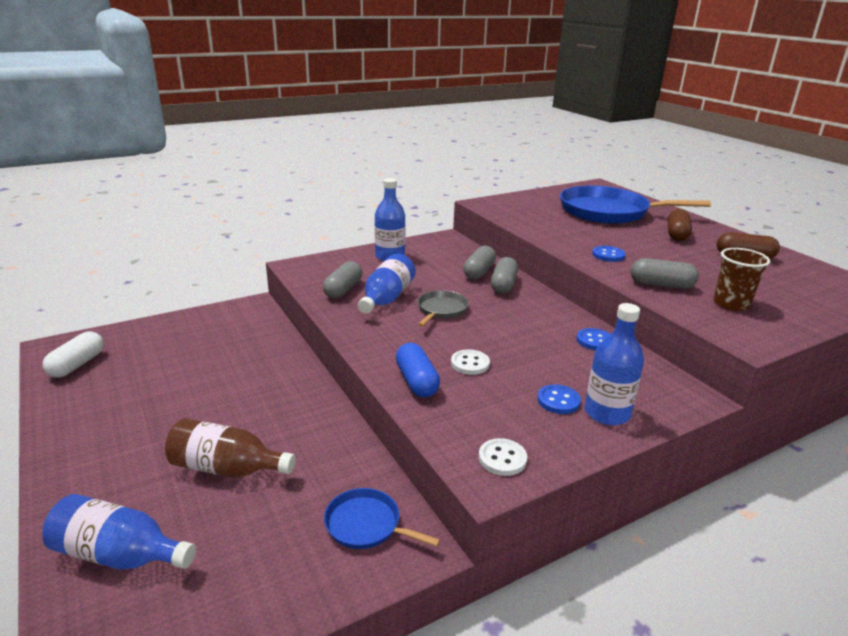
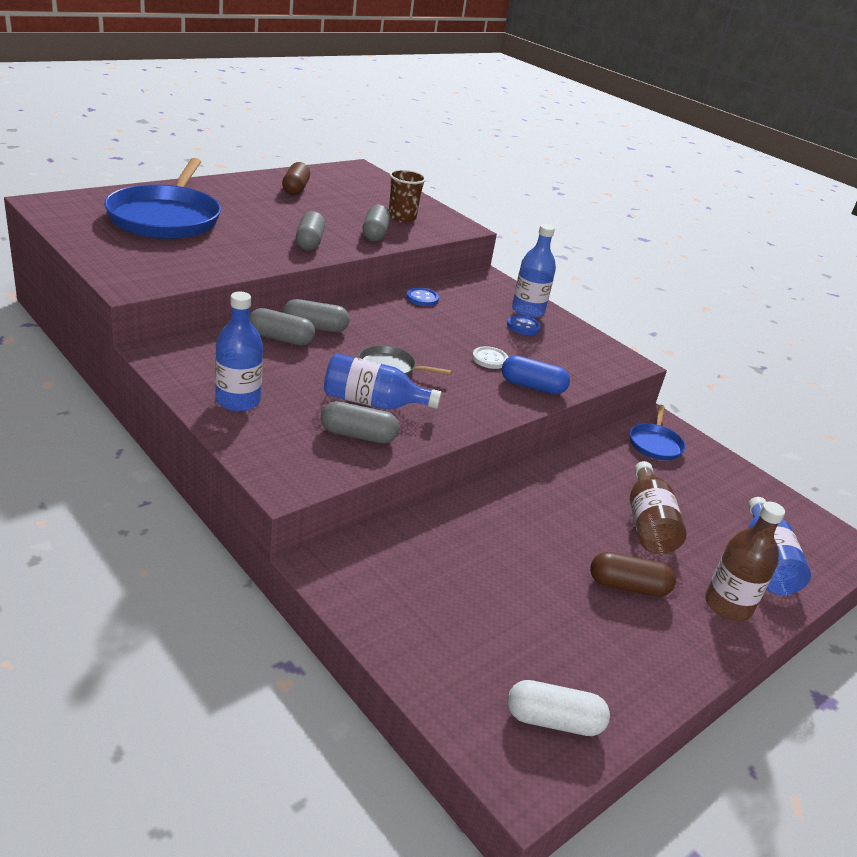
camera: 105 degrees left, 5 degrees up
(91, 491) = (727, 605): none -> brown bottle
(417, 381) = (532, 386): blue capsule -> blue capsule turned 45 degrees clockwise
(502, 458) = (604, 356): white button -> none
(608, 255) = (309, 242): blue button -> grey capsule
(676, 234) = (241, 201): brown capsule -> brown capsule (628, 586)

